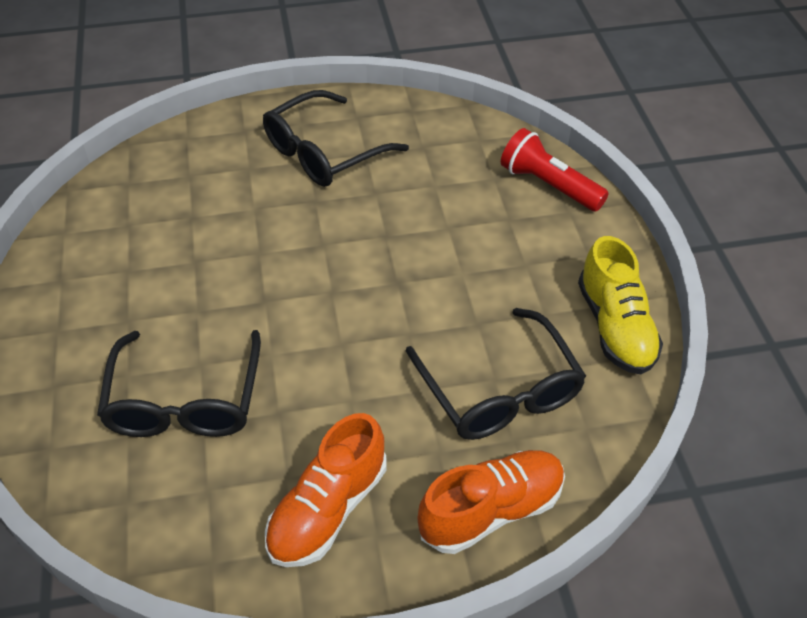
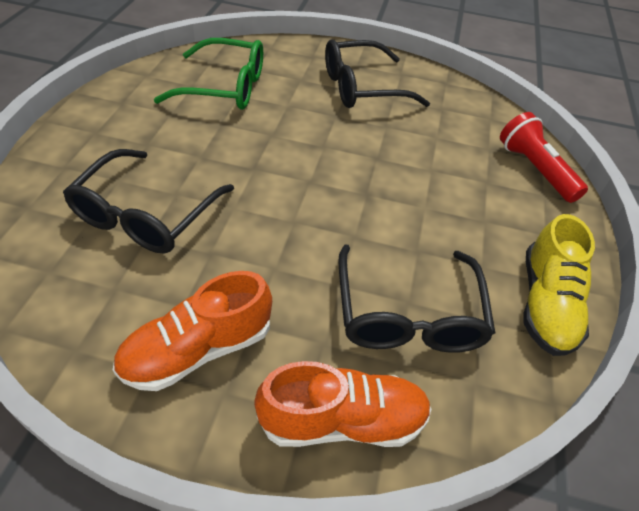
camera: 20 degrees right, 0 degrees up
(168, 213) = (225, 87): none -> green glasses

